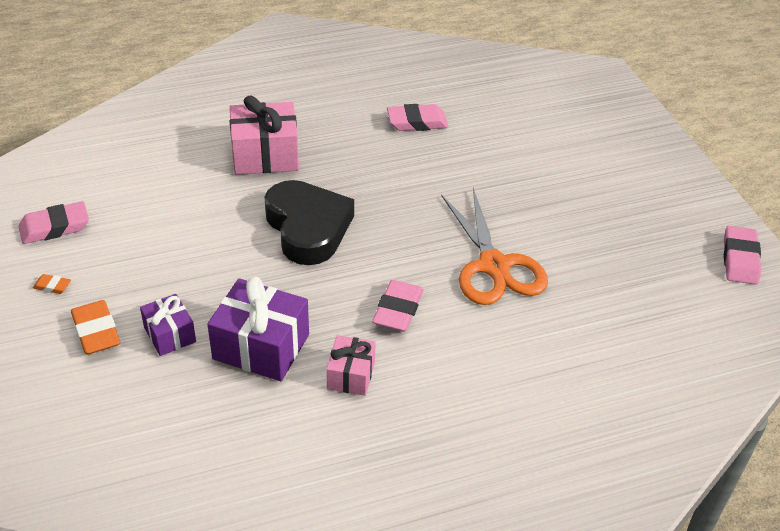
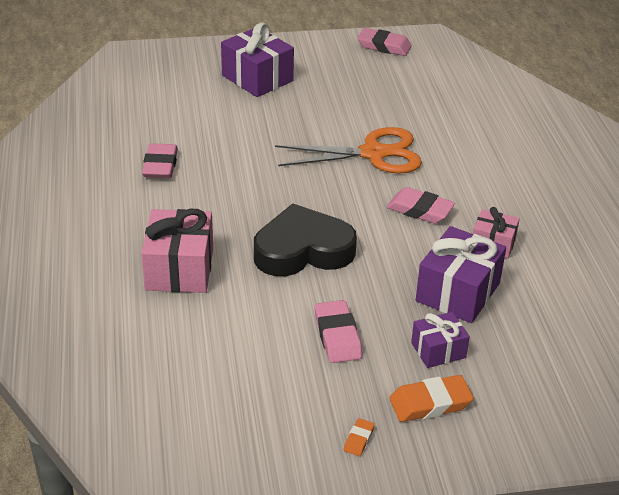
camera: 80 degrees left, 5 degrees down
(54, 227) = (260, 440): pink eraser -> pink eraser (337, 336)
(605, 164) = (257, 78): none -> purple gift

